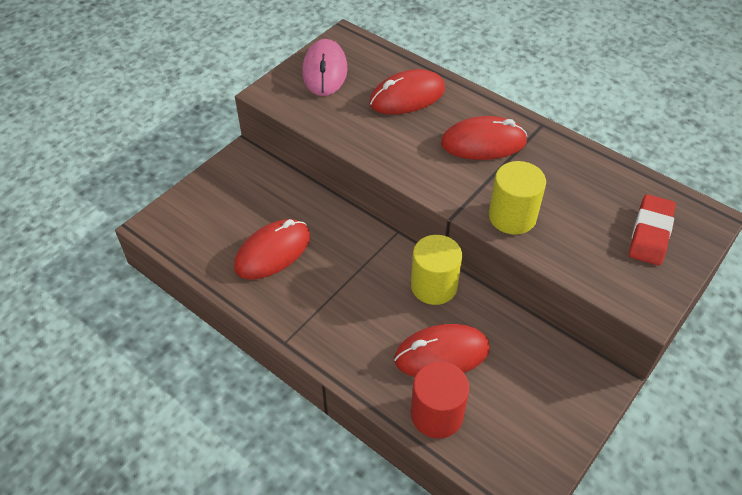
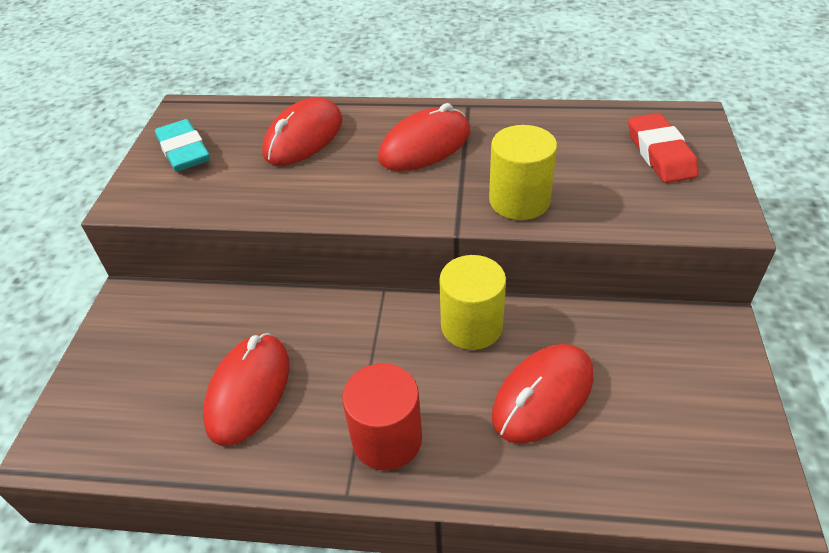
camera: 30 degrees left, 5 degrees down
(325, 71) = (184, 151): pink mouse -> turquoise eraser
(437, 414) = (597, 469): red cylinder -> red cylinder (387, 439)

